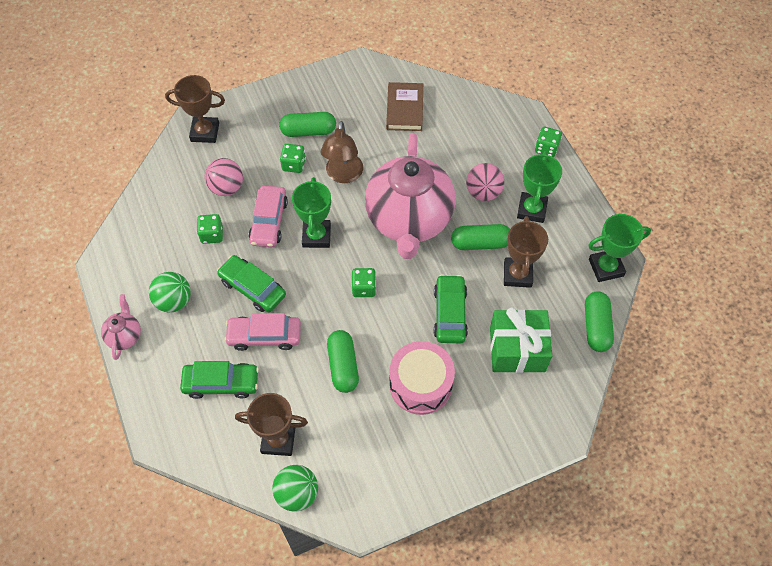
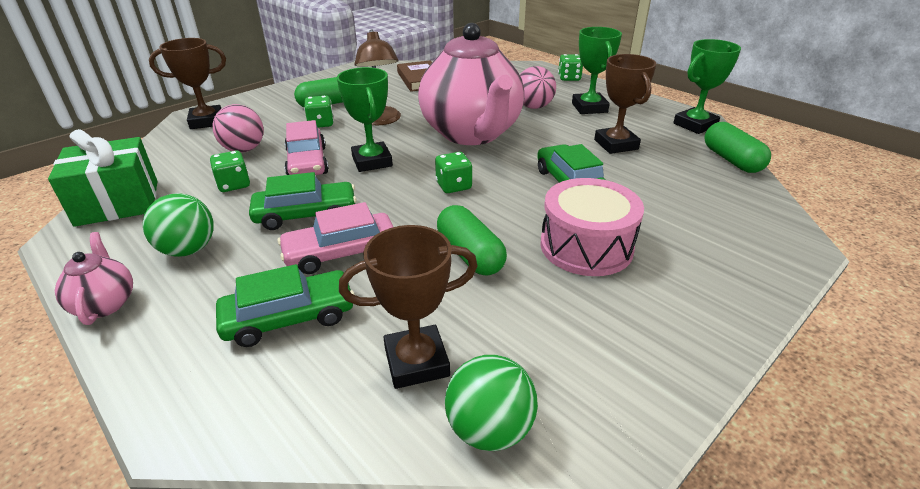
camera: 20 degrees left, 25 degrees down
(252, 288) = (306, 214): green car -> green car turned 150 degrees clockwise
(480, 243) = (559, 133): green capsule -> none
(517, 349) = (670, 192): green gift -> green gift (118, 203)

